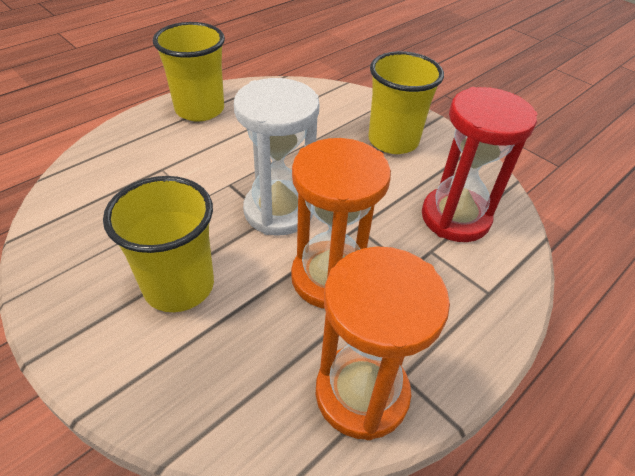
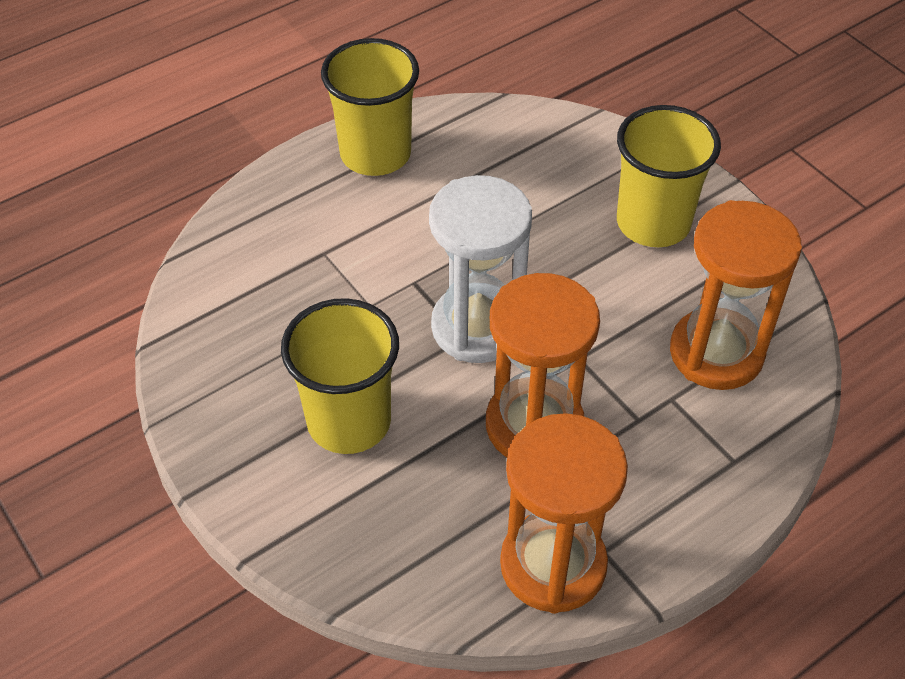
camera: 10 degrees right, 5 degrees up
(455, 217) = (716, 353): red hourglass -> orange hourglass

